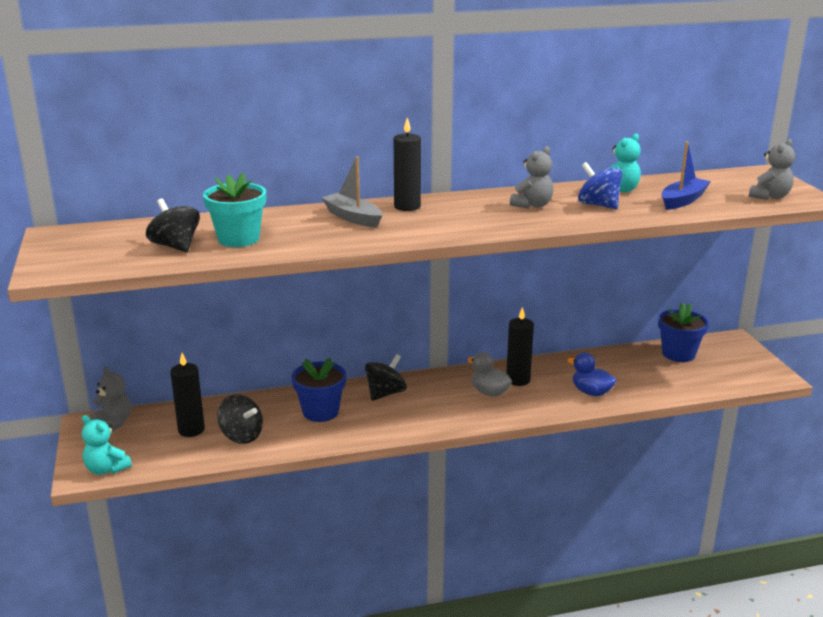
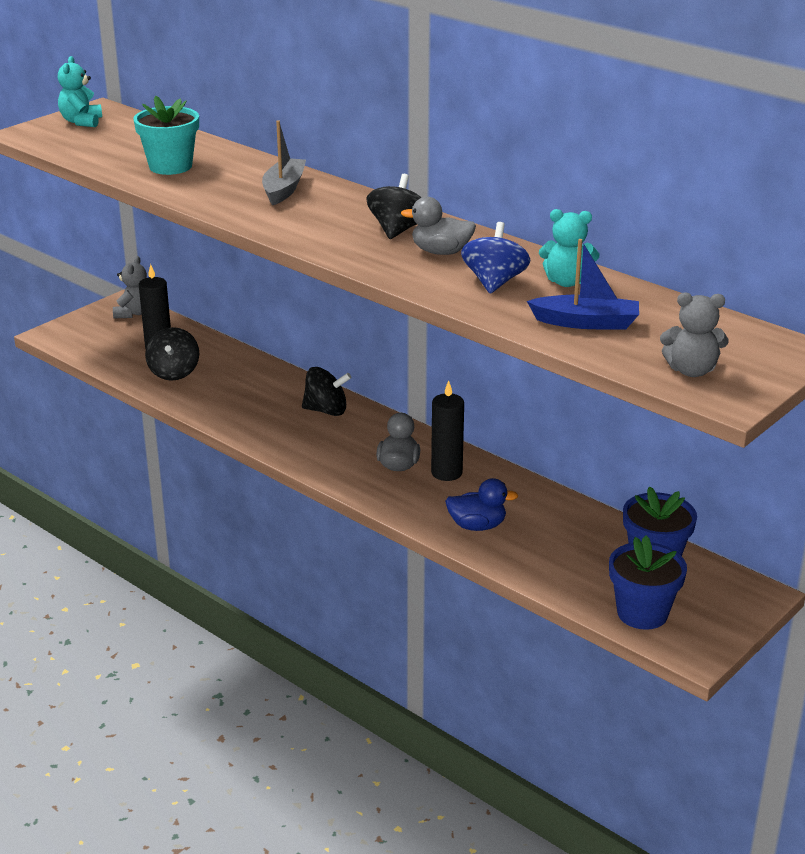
camera: 55 degrees right, 5 degrees up
(106, 469) = (67, 340): turquoise teddy bear -> turquoise teddy bear (81, 122)
(175, 246) = (125, 152): black spinning top -> black spinning top (397, 230)
(320, 412) = (254, 392): blue flower pot -> blue flower pot (642, 613)
(407, 206) = (348, 201): black candle -> none
(532, 205) = (441, 252): grey teddy bear -> grey duck
(591, 392) = (477, 526): blue duck -> blue duck turned 90 degrees clockwise

